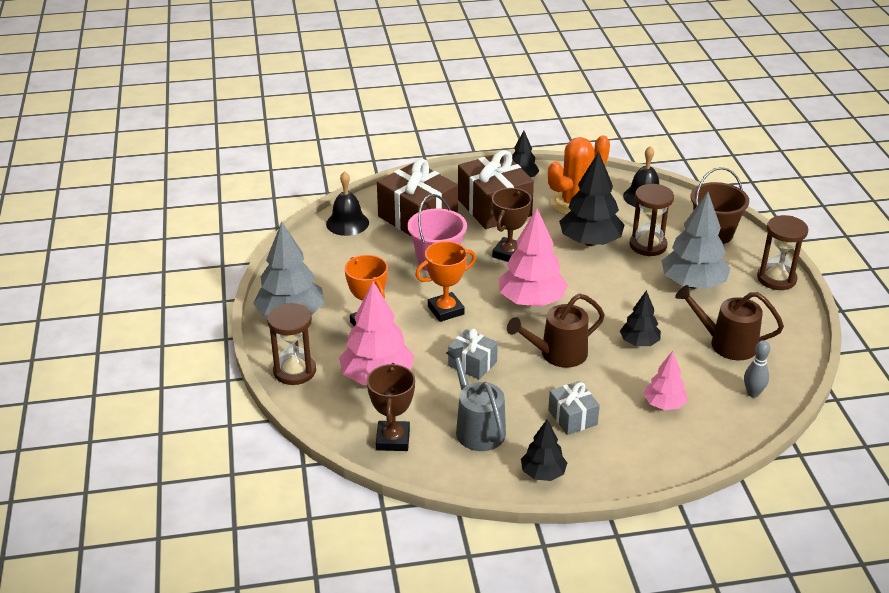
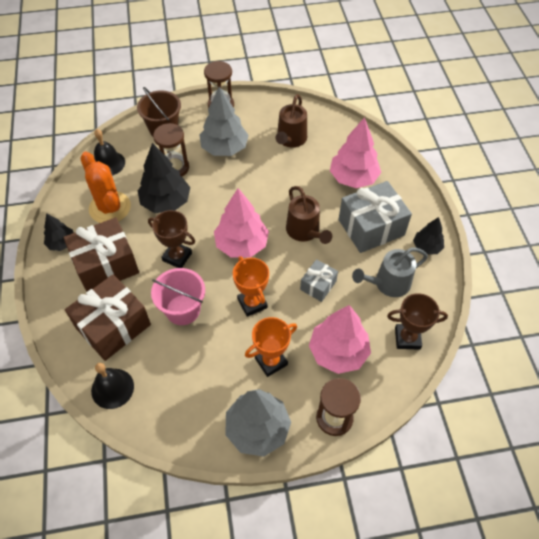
camera: 90 degrees left, 20 degrees up
(572, 417) = (371, 227): grey gift -> grey gift, size x1.90
(639, 342) = (290, 184): black tree -> none
(664, 404) = (353, 178): pink tree -> pink tree, size x1.76
(753, 393) = (338, 134): grey bowling pin -> none

